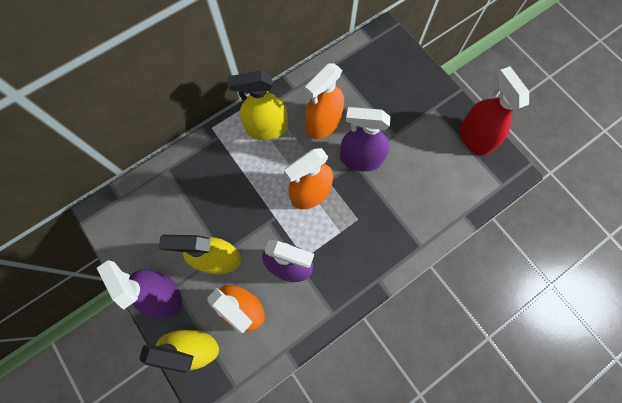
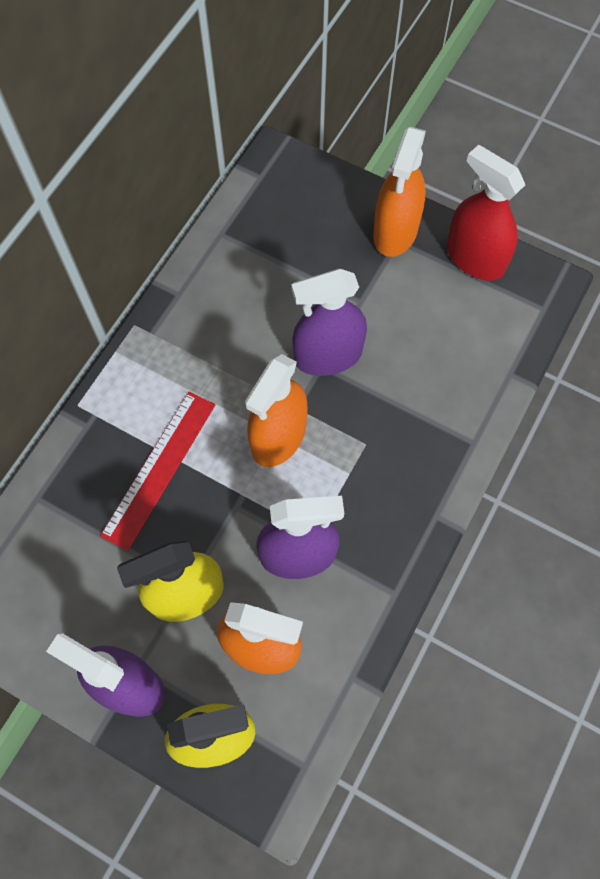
camera: 25 degrees left, 5 degrees down
(237, 182) = (159, 468): none -> red ruler
(267, 128) = (165, 370): yellow spray bottle -> none
(323, 124) = (248, 328): orange spray bottle -> orange spray bottle (395, 231)

